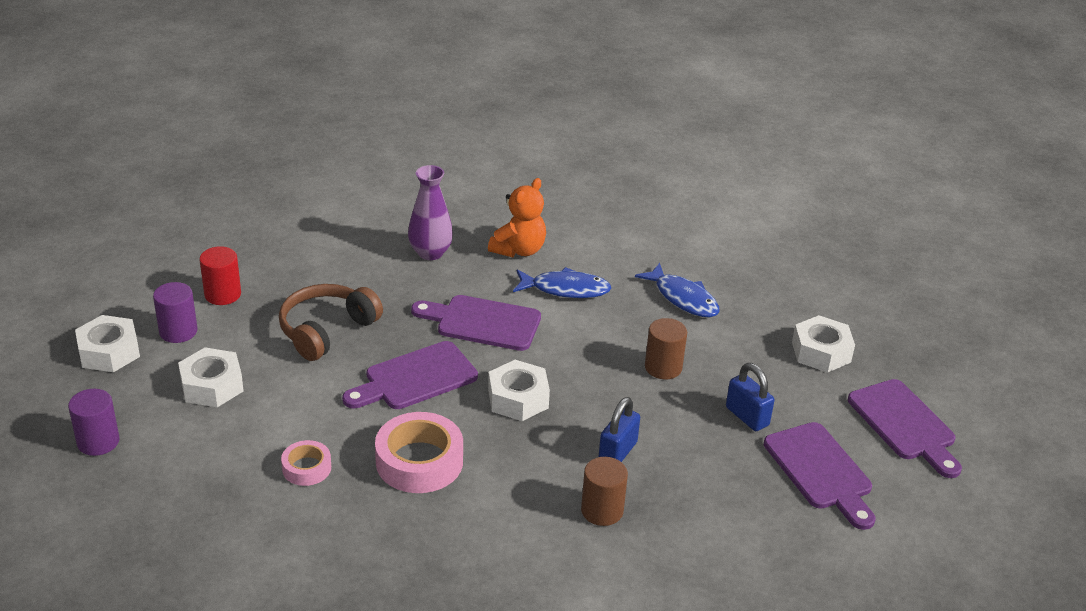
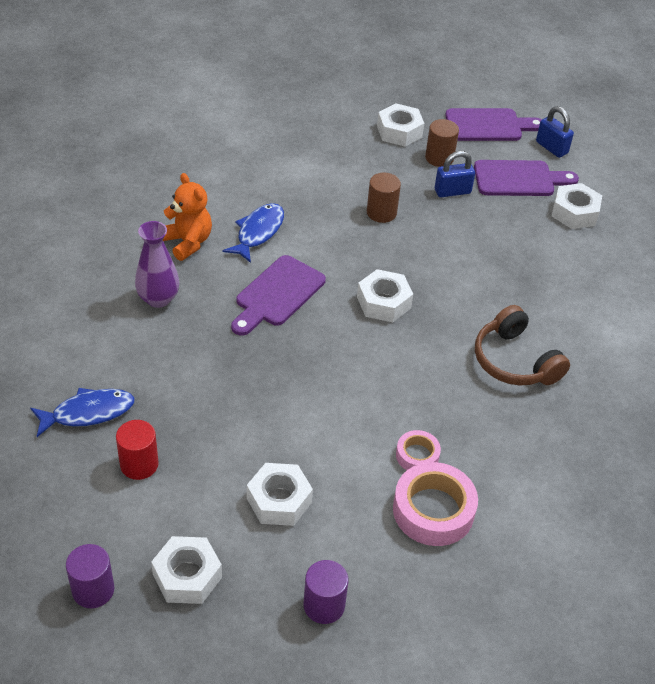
camera: 70 degrees left, 10 degrees up
(178, 331) = (182, 512): purple cylinder -> purple cylinder (93, 590)
(327, 330) = (237, 399): brown headphones -> brown headphones (515, 361)
(415, 378) = (331, 356): purple cutting board -> none
(419, 461) = (435, 381): pink tape -> pink tape (433, 510)
(602, 510) = (523, 296): brown cylinder -> brown cylinder (439, 158)
(617, 452) = (465, 268): blue padlock -> blue padlock (551, 148)
(683, 298) = (304, 173): blue fish -> blue fish (88, 413)
(796, 535) = (574, 213): none -> white nut

